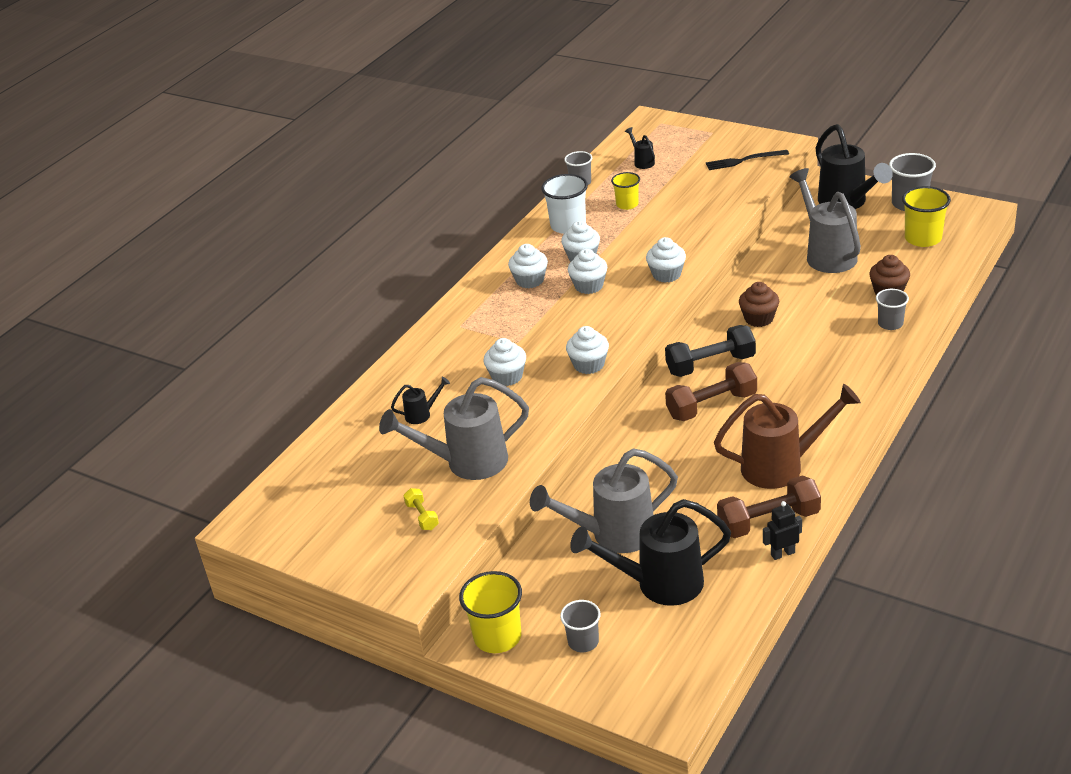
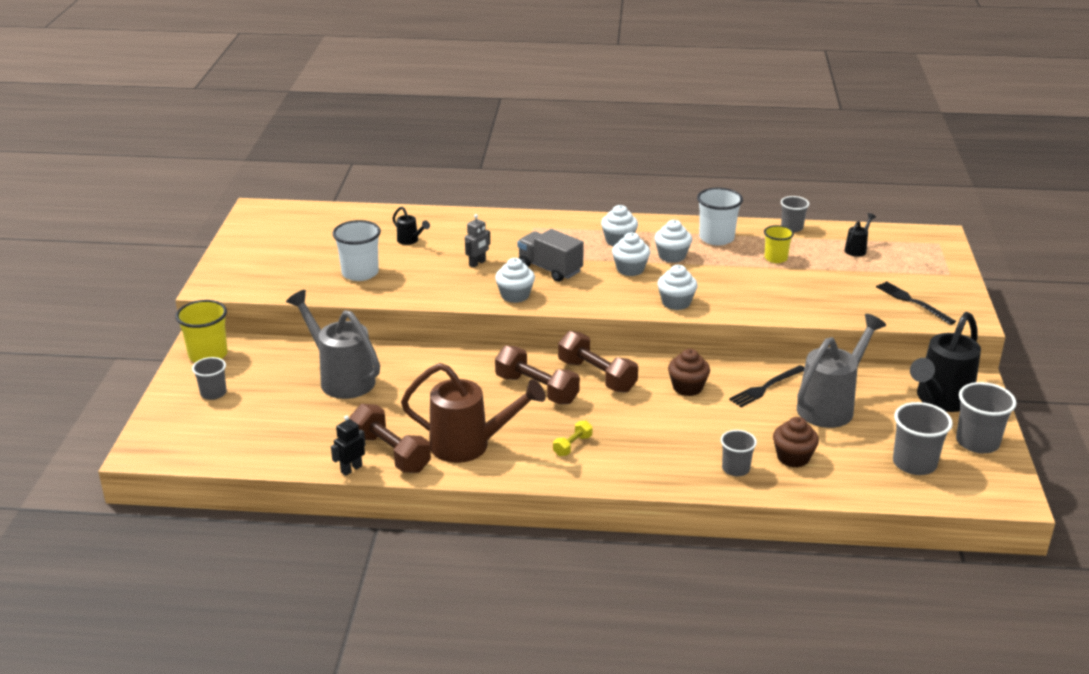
camera: 60 degrees right, 5 degrees down
(422, 516) = (290, 271): yellow dumbbell -> yellow dumbbell (572, 446)
(466, 463) = (360, 273): grey watering can -> white cup
(507, 377) = (477, 263): white cupcake -> grey robot
(553, 333) = (550, 269): none -> grey truck
(658, 584) = (290, 413): black watering can -> none
(710, 365) = (597, 376): black dumbbell -> brown dumbbell
(782, 278) = (766, 387): none -> black fork
(782, 466) = (470, 445): brown watering can -> brown watering can turned 45 degrees counterclockwise
(782, 553) = (351, 469): black robot -> black robot turned 90 degrees counterclockwise
(923, 238) = (914, 463): yellow cup -> grey cup

